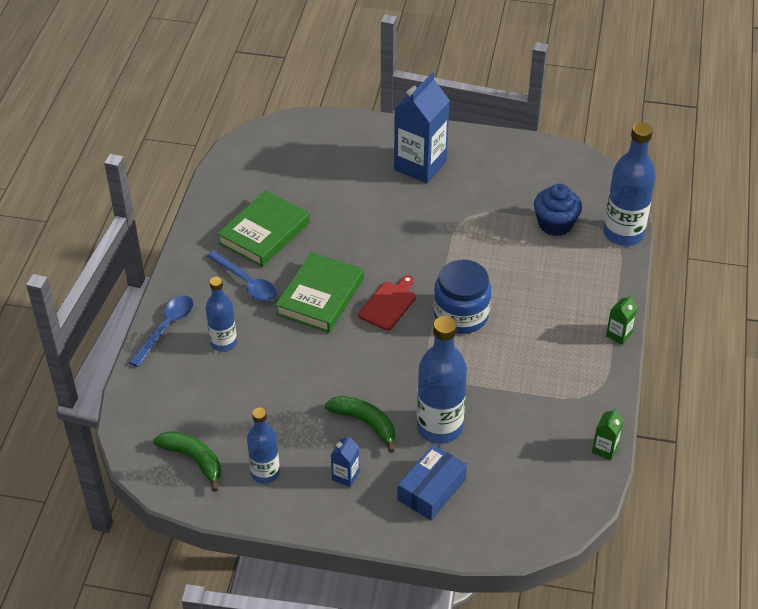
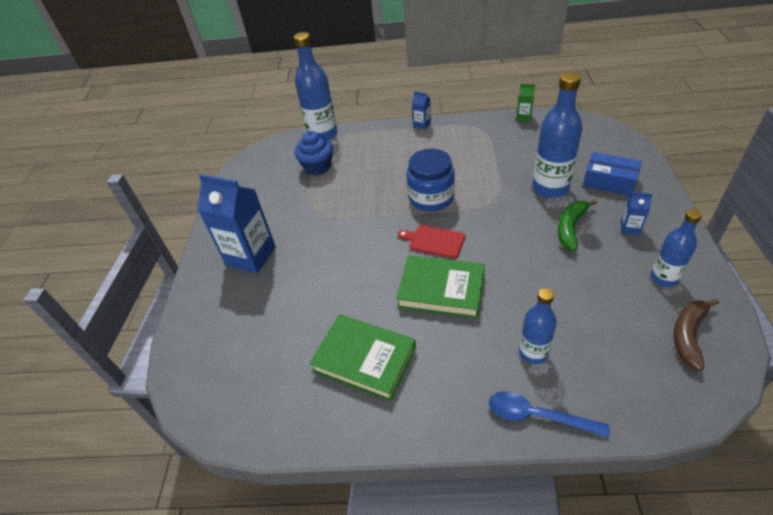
camera: 95 degrees left, 0 degrees up
(193, 460) = (688, 335): green banana -> brown banana
(246, 283) = (442, 355): blue spoon -> none
(618, 335) = (422, 124): green carton -> blue carton

